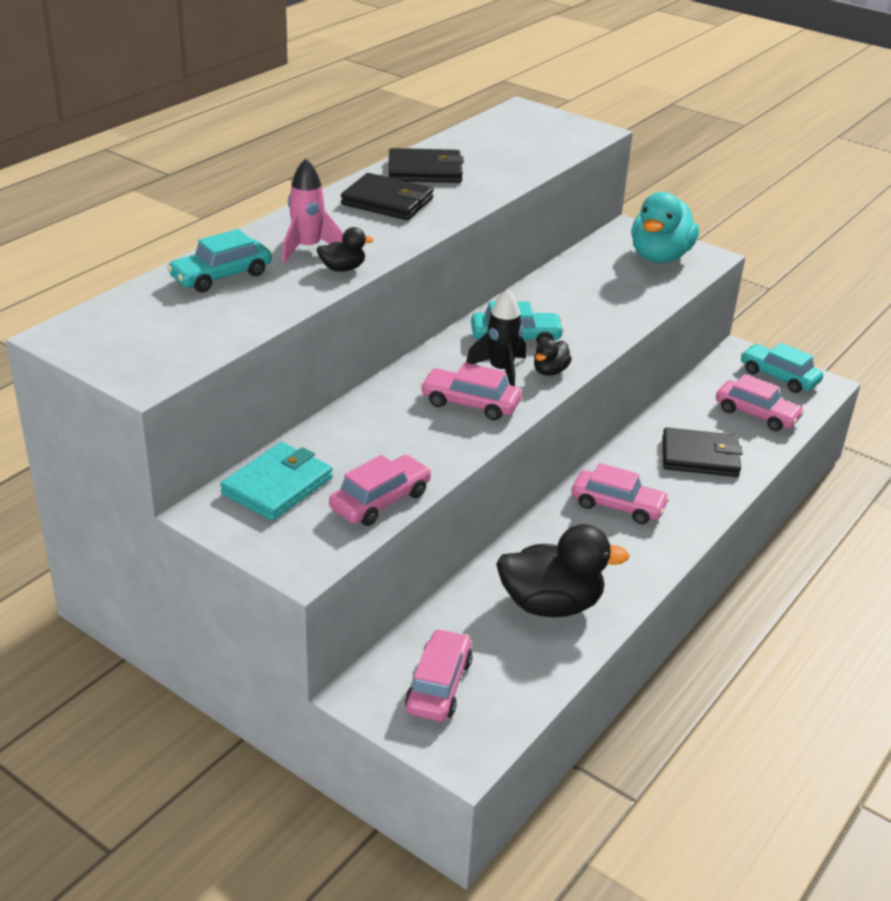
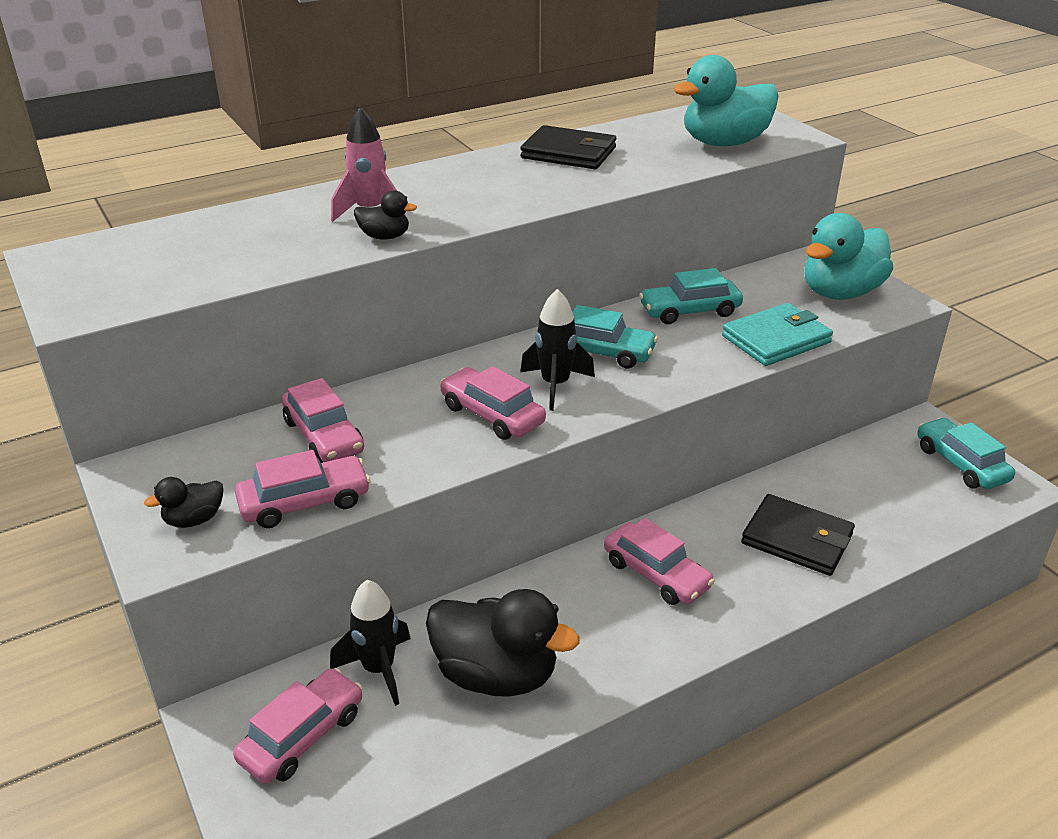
camera: 25 degrees right, 0 degrees up
(221, 276) = (258, 224): turquoise car -> turquoise car (689, 311)
(277, 486) = (217, 459): turquoise wallet -> turquoise wallet (776, 339)
(387, 201) = (498, 177): black wallet -> none
(460, 625) = (378, 669): none -> black rocket
(541, 144) = (724, 143): none -> turquoise duck
(550, 371) = (611, 397): black duck -> black duck (194, 520)
(756, 414) = (903, 503): pink car -> pink car (324, 436)

